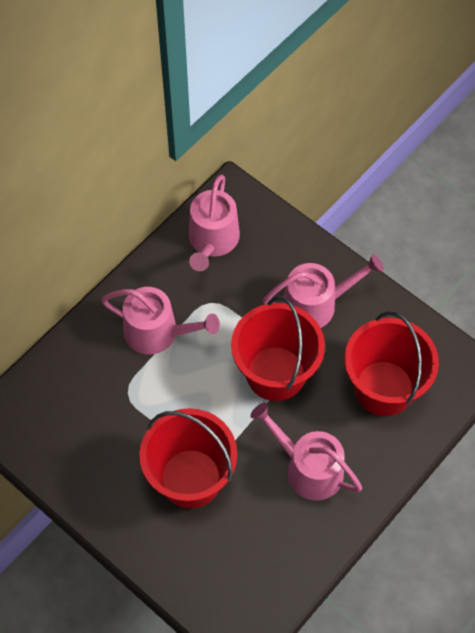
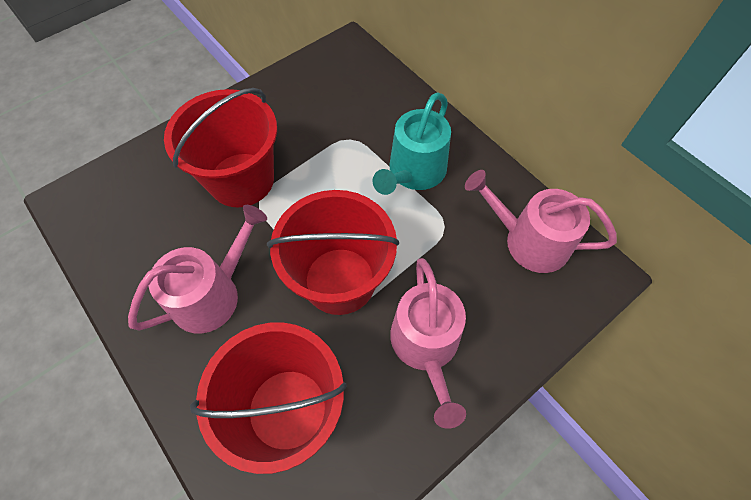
camera: 100 degrees right, 0 degrees up
(157, 332) = (414, 172): pink watering can -> turquoise watering can

